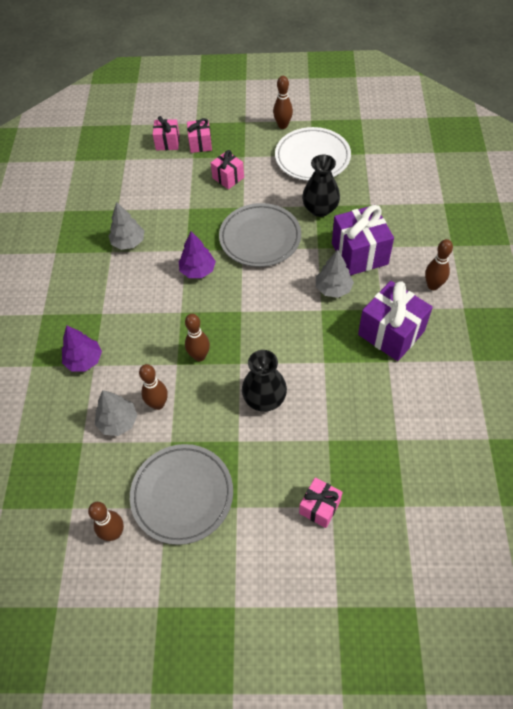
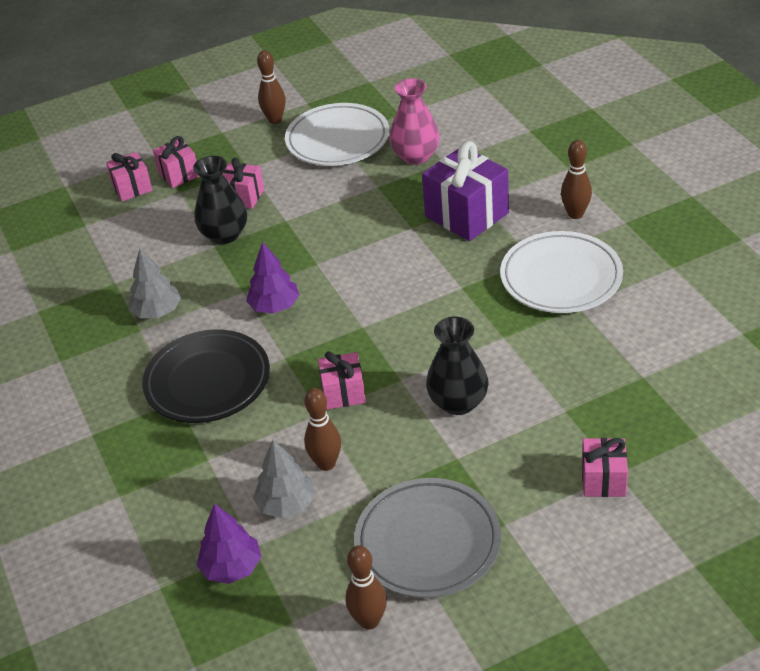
camera: 25 degrees left, 15 degrees down
(84, 360) = (190, 459): purple tree -> purple tree (232, 567)
(126, 308) = (207, 381): none -> black plate
(199, 356) = (343, 393): brown bowling pin -> pink gift
(260, 238) = (331, 244): grey plate -> none
(320, 209) = (385, 188): black vase -> black vase (225, 235)
(333, 288) = (460, 261): grey tree -> none
(355, 192) = (416, 156): none -> pink vase
(391, 333) = (561, 278): purple gift -> white plate

